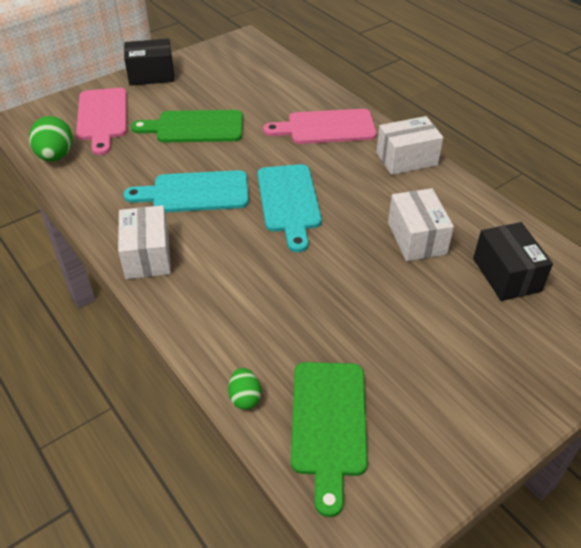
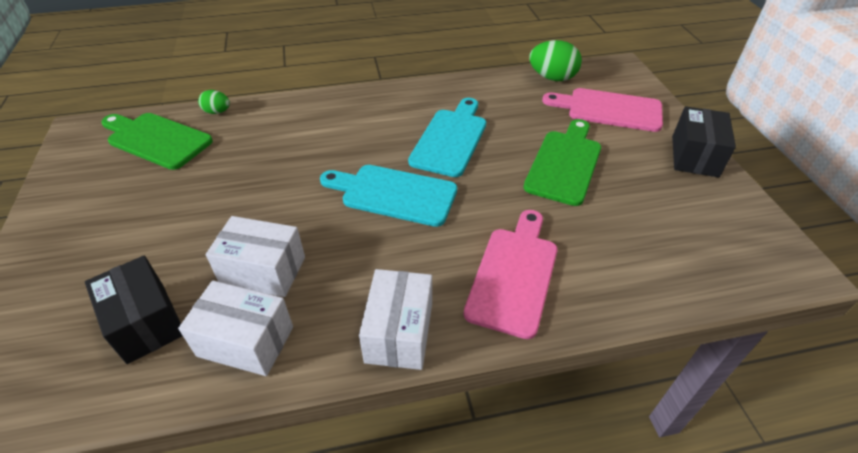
camera: 115 degrees right, 0 degrees up
(147, 256) = (388, 100): white box -> white box (245, 341)
(506, 275) = (146, 322): black box -> black box turned 45 degrees clockwise

